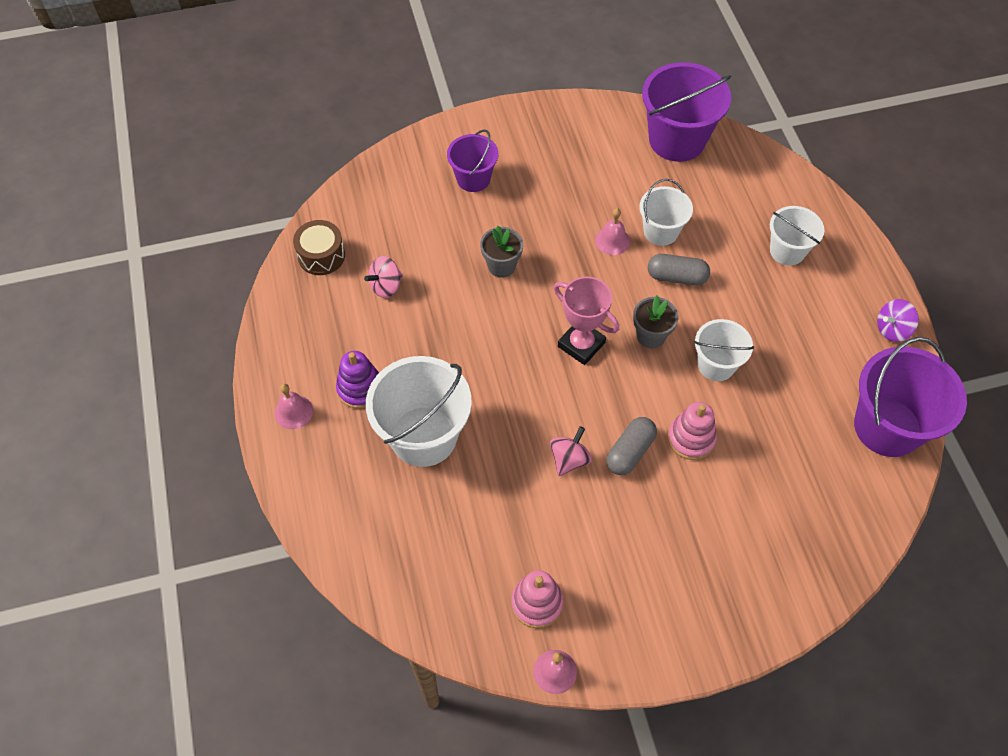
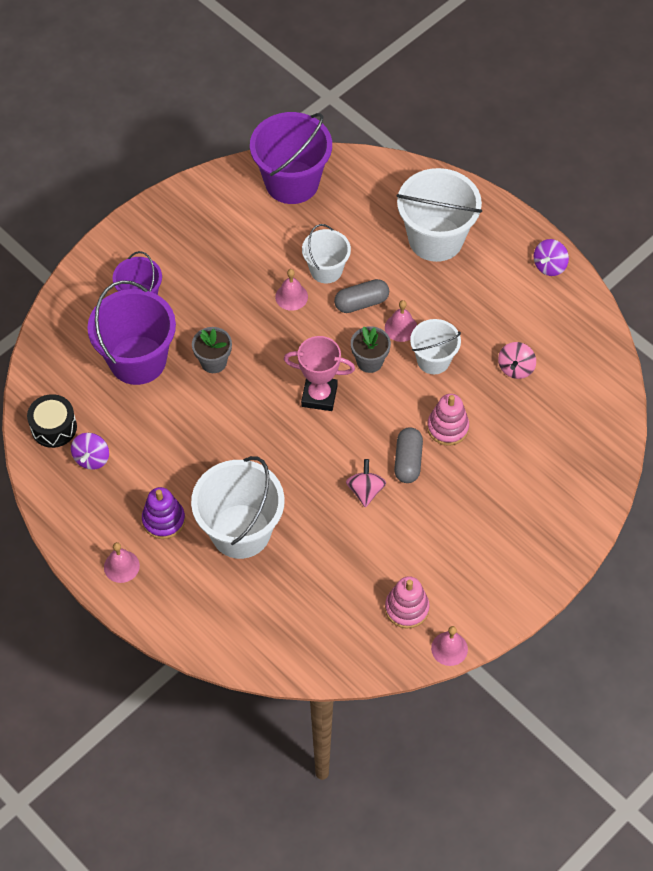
camera: 30 degrees left, 0 degrees up
(321, 255) = (54, 427): brown drum -> black drum
(335, 299) = (92, 458): none -> purple spinning top
(386, 286) = (128, 426): pink spinning top -> pink spinning top (515, 368)
(702, 318) = (401, 327): none -> pink bell
(787, 251) = (435, 239): white bucket -> white bucket, size x1.72
(887, 427) = (585, 345): purple bucket -> purple bucket (137, 360)

